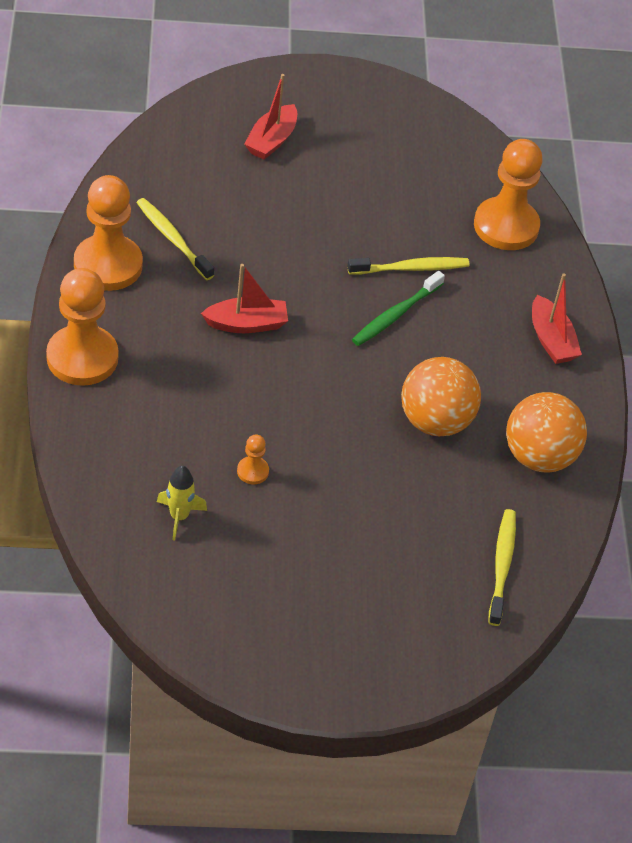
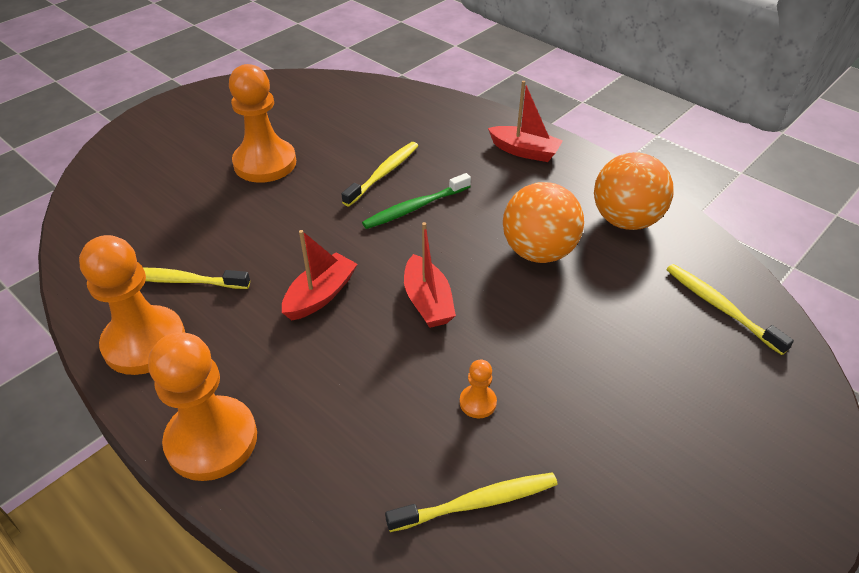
camera: 40 degrees left, 5 degrees down
(179, 517) = (477, 502): yellow rocket -> yellow toothbrush
(271, 140) = (179, 165): red boat -> red boat (427, 302)
(395, 315) = (415, 207): green toothbrush -> green toothbrush turned 60 degrees clockwise
(506, 226) = (405, 112): orange pawn -> orange pawn (265, 163)

